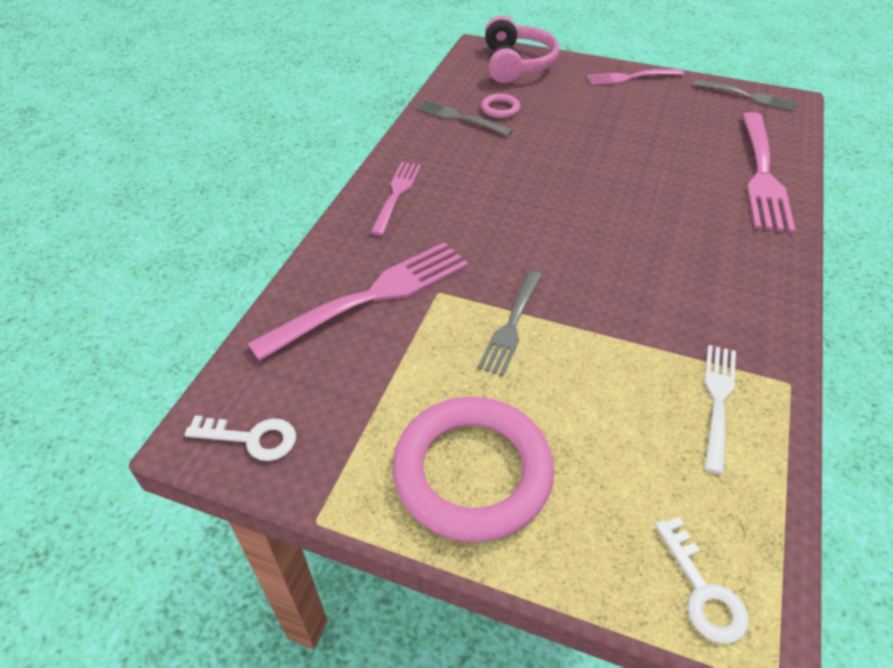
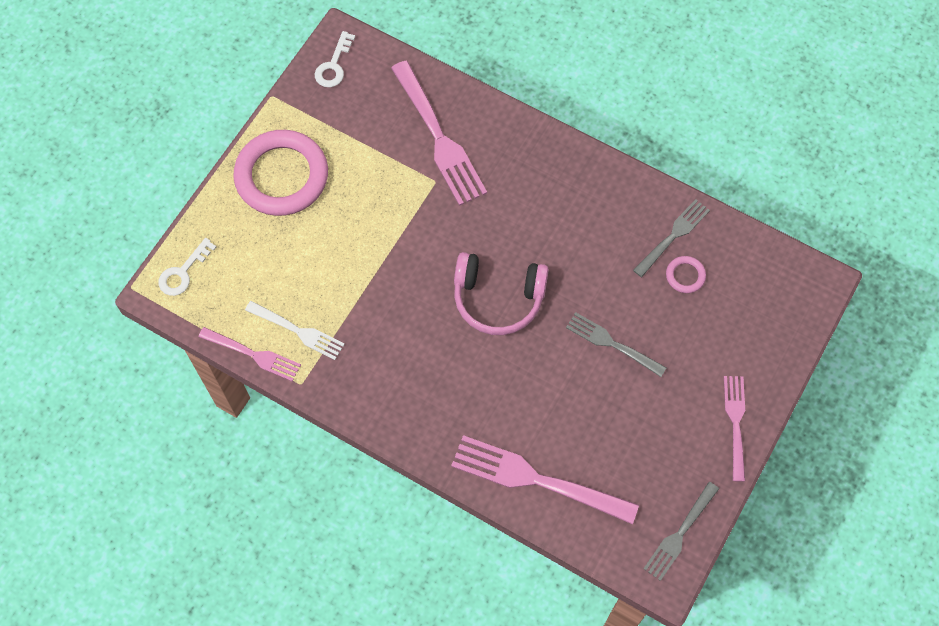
camera: 100 degrees right, 20 degrees up
(396, 195) = (557, 167): pink fork -> pink fork (252, 354)
(511, 324) = (393, 222): grey fork -> grey fork (613, 344)
(516, 64) = (777, 312): pink headphones -> pink headphones (498, 298)
(703, 591) = (183, 272): white key -> white key turned 45 degrees counterclockwise

